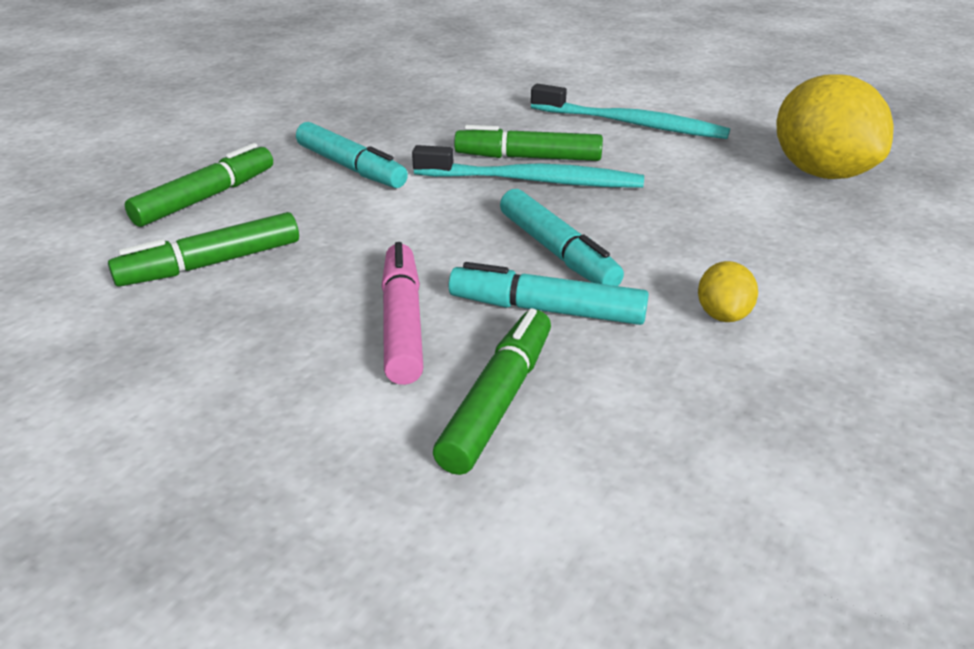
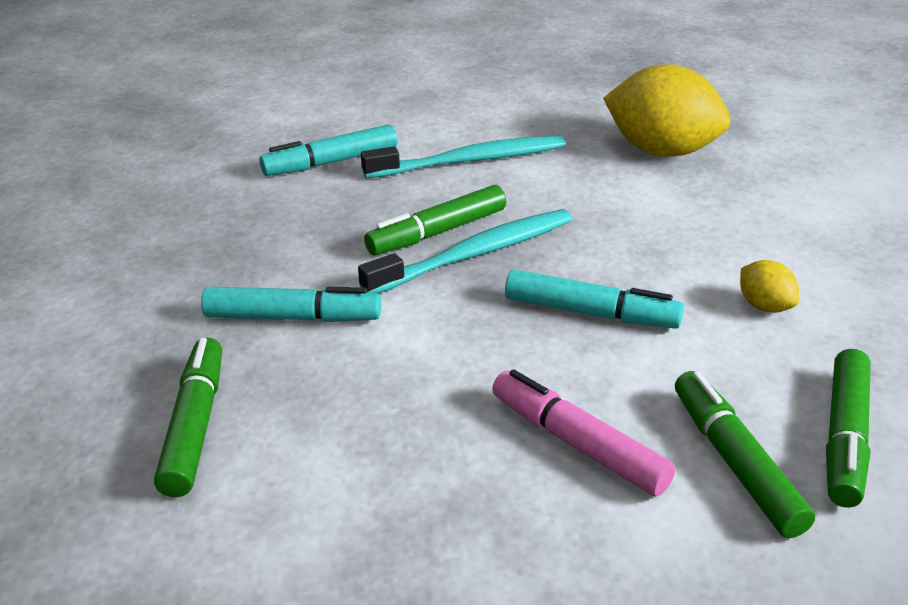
camera: 40 degrees left, 0 degrees up
(212, 264) = (324, 490): green marker -> green marker (844, 437)
(547, 310) = (657, 368): turquoise marker -> turquoise marker (331, 162)

